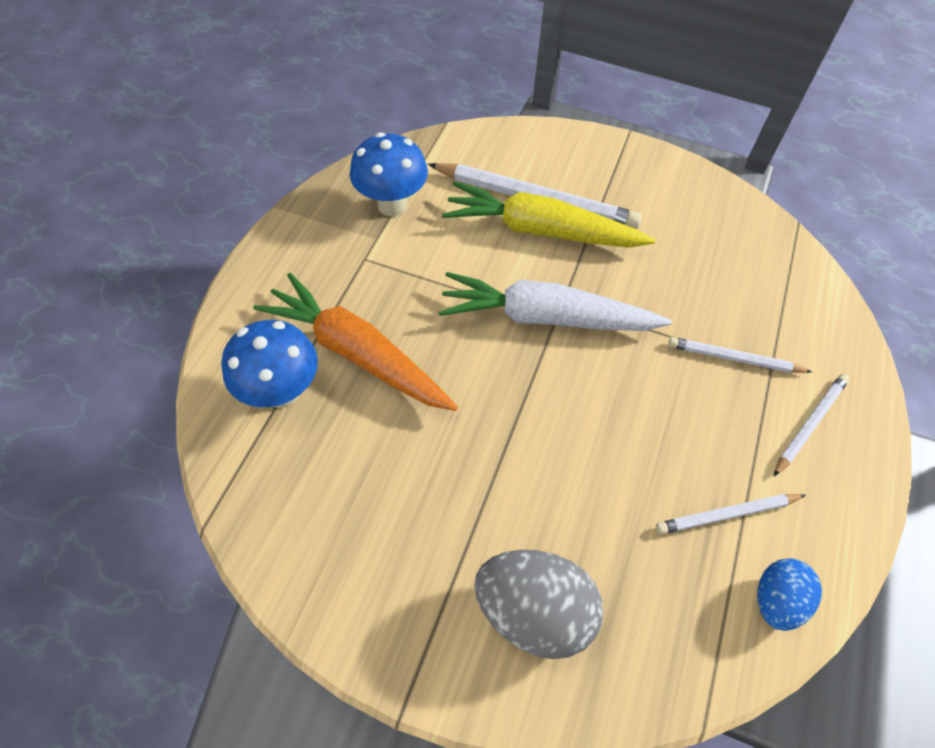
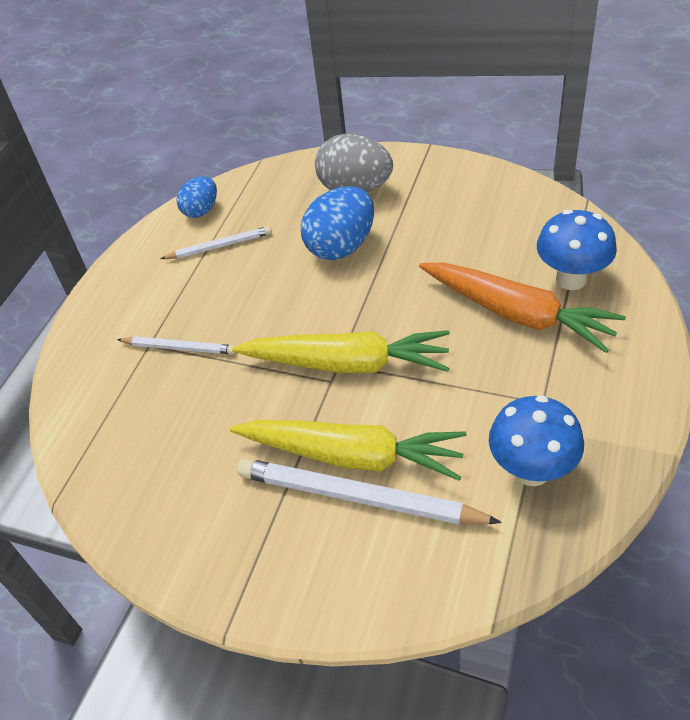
camera: 175 degrees left, 10 degrees down
(546, 317) = (347, 363): white carrot -> yellow carrot
(554, 487) = (341, 246): none -> blue egg
(809, 424) = (135, 306): white pencil -> none

